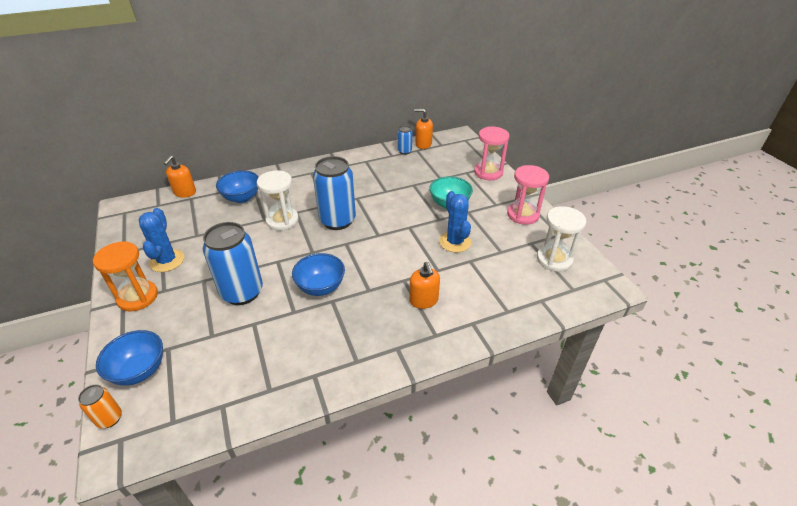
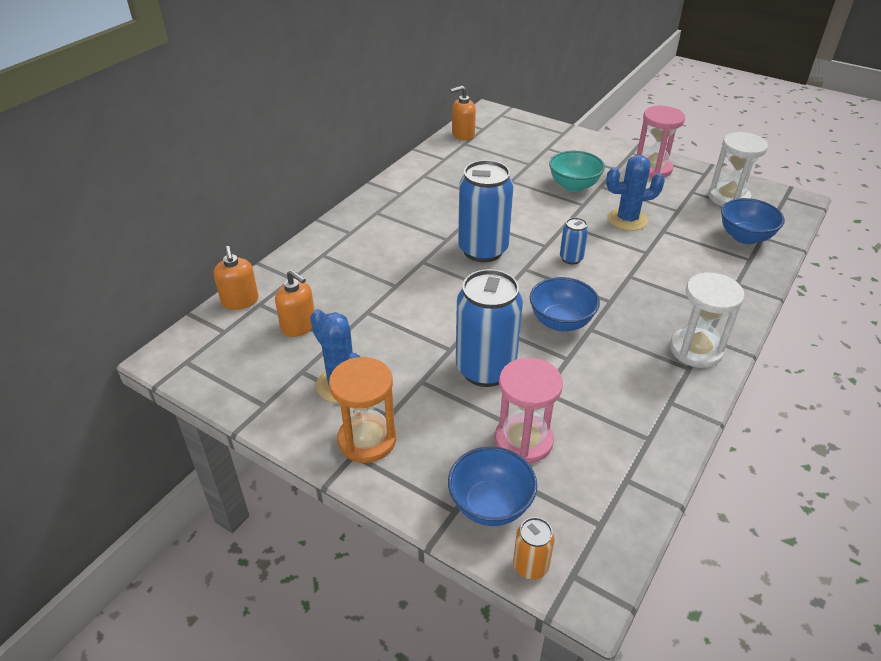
camera: 35 degrees left, 0 degrees up
(242, 198) = (330, 274): blue bowl -> blue bowl (745, 237)
(282, 220) = (419, 277): white hourglass -> white hourglass (696, 350)
(404, 151) = (453, 149): blue can -> blue can (571, 258)
(424, 300) = (672, 285): orange soap dispenser -> orange soap dispenser (299, 326)
(455, 242) = (627, 219): blue cactus -> blue cactus turned 45 degrees counterclockwise
(488, 172) = (568, 140): pink hourglass -> pink hourglass (523, 440)

